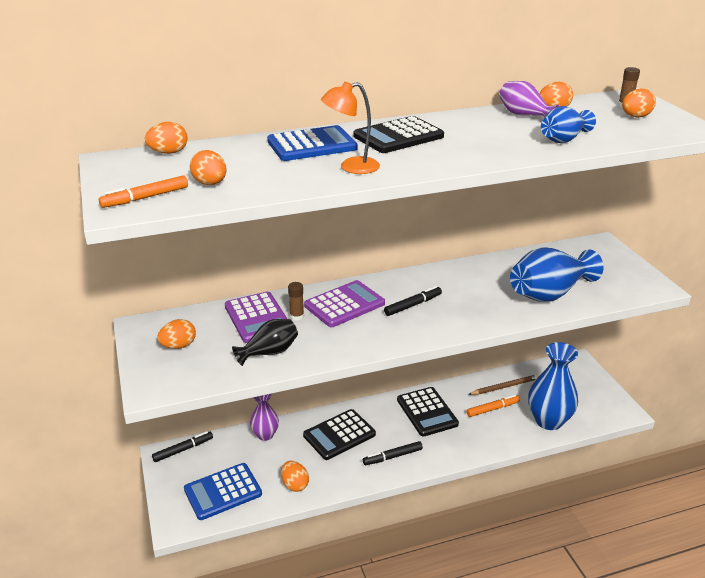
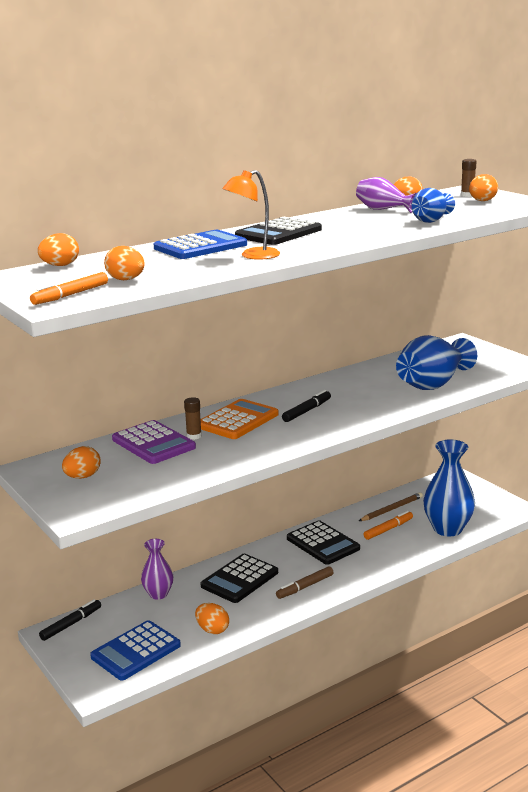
camera: 15 degrees left, 10 degrees down
(269, 352) = (183, 467): black vase -> none
(344, 305) = (238, 420): purple calculator -> orange calculator
(392, 457) = (305, 587): black marker -> brown marker

